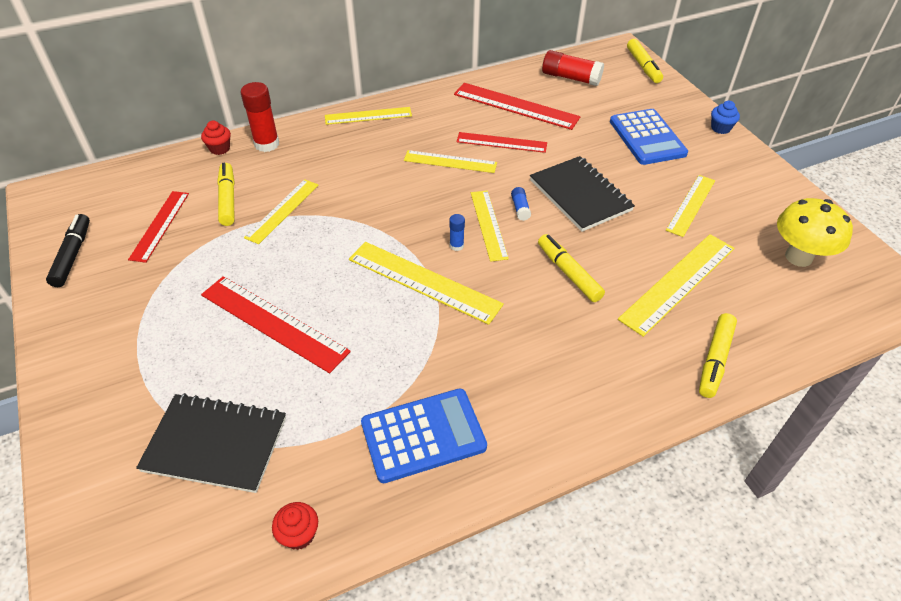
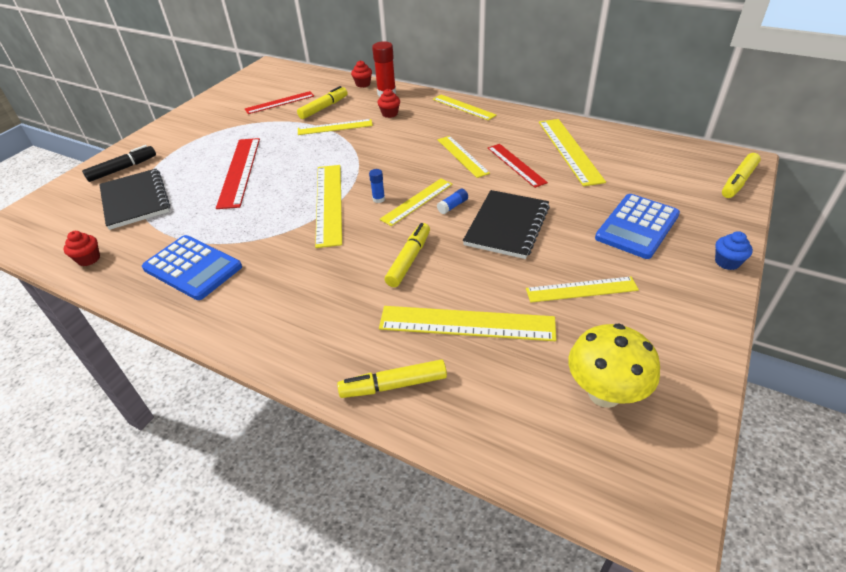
camera: 55 degrees right, 5 degrees down
(73, 255) = (233, 95): black marker -> black marker (123, 169)
(312, 163) = (389, 114): none -> red cupcake
(516, 106) = (569, 150): red ruler -> yellow ruler
(570, 78) = (650, 156): red glue stick -> none

